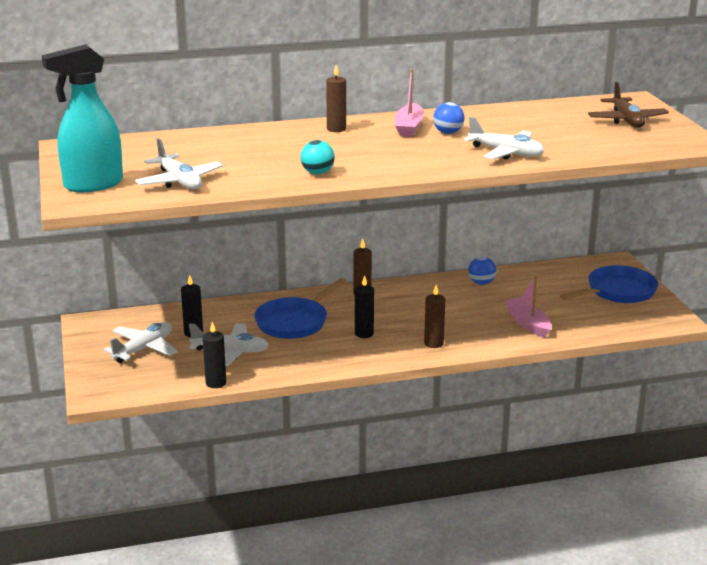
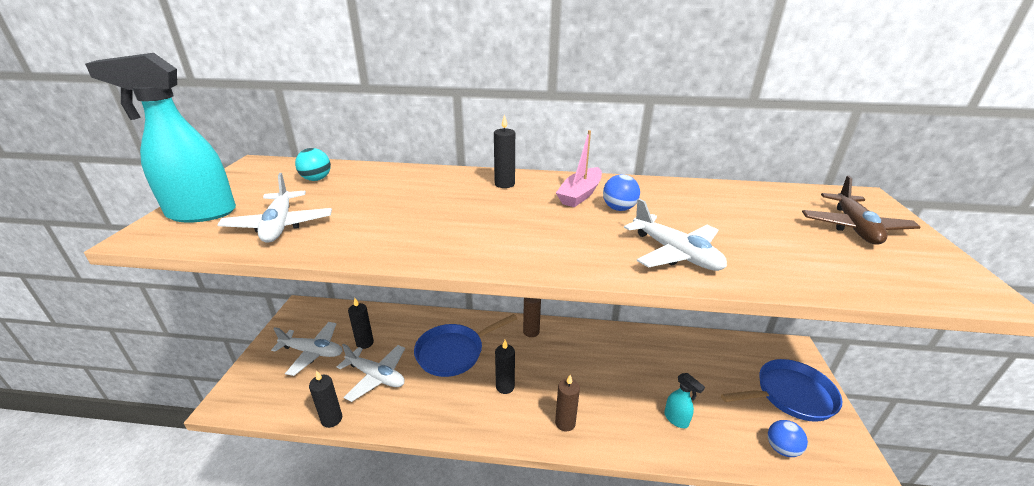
camera: 20 degrees right, 5 degrees up
(143, 349) = (312, 352): white plane -> white plane turned 45 degrees clockwise
(317, 173) = (428, 242): turquoise ball -> turquoise ball (316, 179)
(336, 129) = (504, 184): brown candle -> black candle
(481, 283) = (647, 345): blue ball -> blue ball (781, 448)
(527, 323) = (676, 419): pink boat -> turquoise spray bottle

